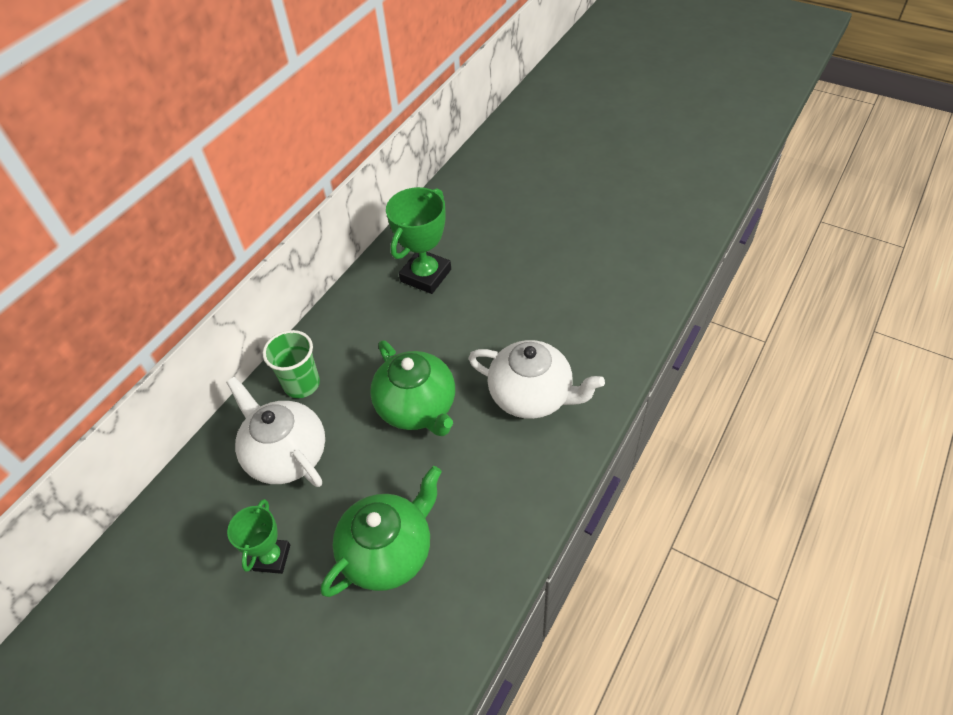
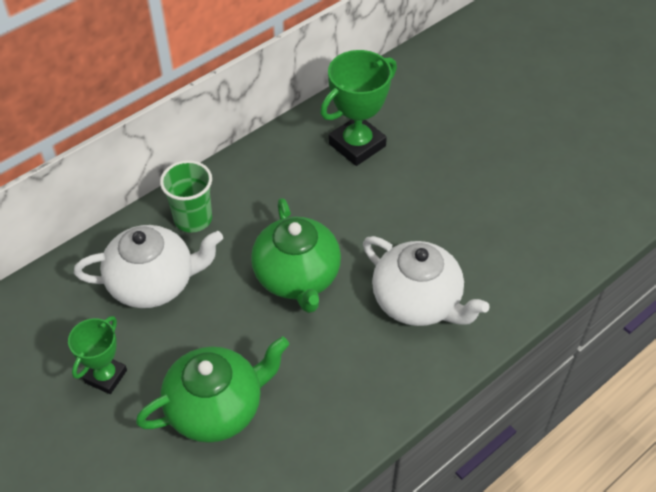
camera: 15 degrees right, 0 degrees up
(286, 454) = (154, 283): white teapot -> white teapot turned 105 degrees clockwise

